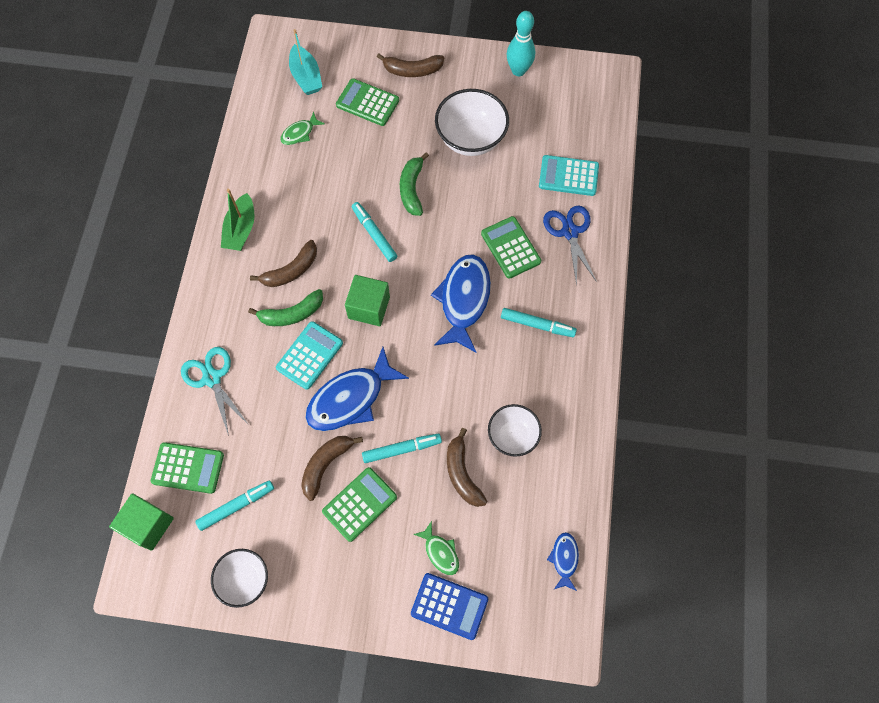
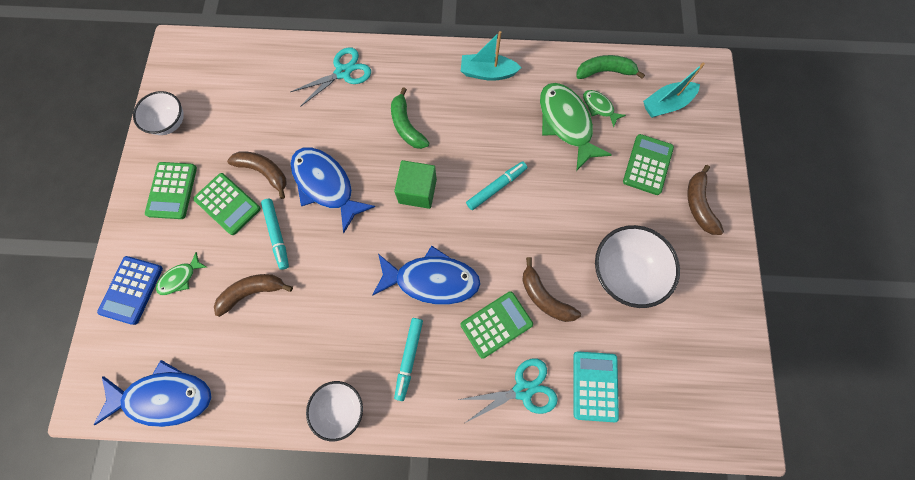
camera: 85 degrees right, 5 degrees up
(148, 525) = (219, 48): green cube -> none
(188, 468) = (264, 67): green calculator -> green calculator (172, 190)
(236, 506) = (231, 107): turquoise marker -> none
(241, 230) = (487, 73): green boat -> turquoise boat
(291, 270) = (450, 120): brown banana -> brown banana (544, 297)
(309, 355) = (366, 146): turquoise calculator -> none
(313, 164) = (566, 123): none -> green fish
(412, 189) = (552, 218): green banana -> green banana (605, 71)
(512, 436) = (289, 338): white bowl -> white bowl (340, 408)
(518, 70) = (726, 320): turquoise bowling pin -> none
(564, 559) = (164, 397): blue fish -> blue fish, size x2.04
(570, 232) = (523, 390): blue scissors -> turquoise scissors

